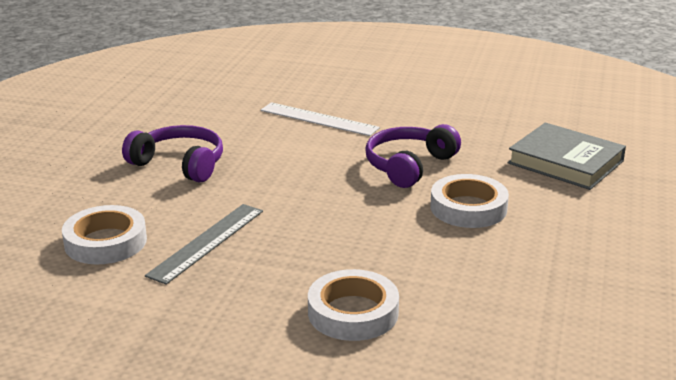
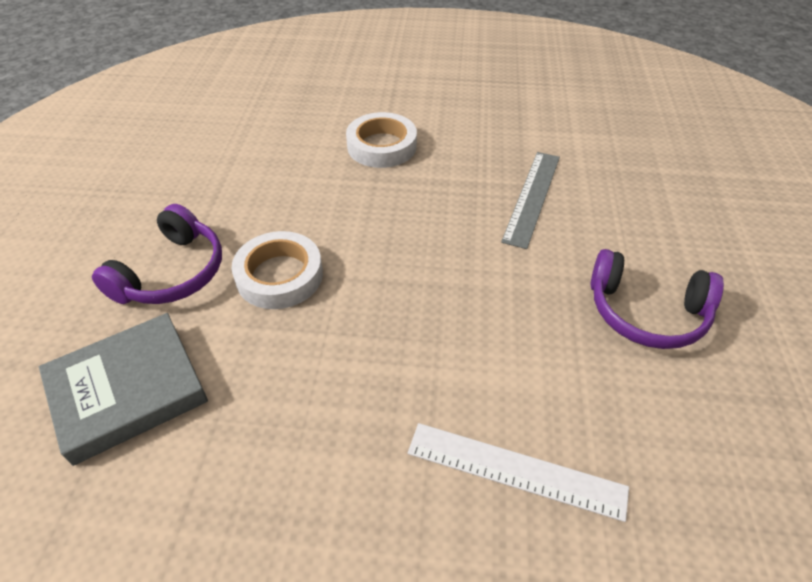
camera: 170 degrees right, 20 degrees up
(105, 242) = (622, 187): white tape -> none
(409, 166) = (351, 350): purple headphones -> purple headphones (172, 273)
(565, 162) = (128, 391): grey book -> grey book turned 60 degrees counterclockwise

